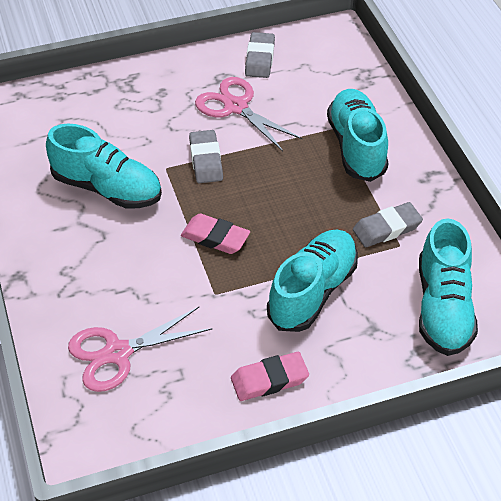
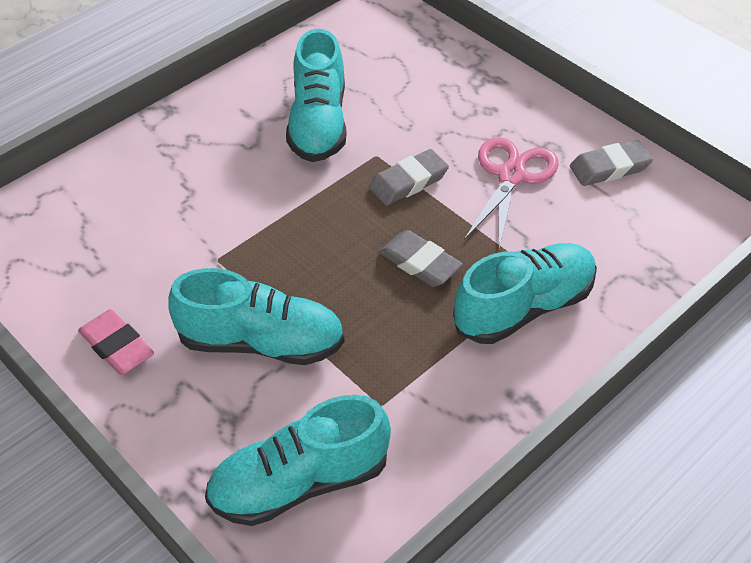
camera: 65 degrees right, 0 degrees up
(118, 353) = (104, 214): pink scissors -> none
(215, 237) = (297, 231): pink eraser -> none
(387, 228) = (401, 382): grey eraser -> grey eraser (420, 263)

